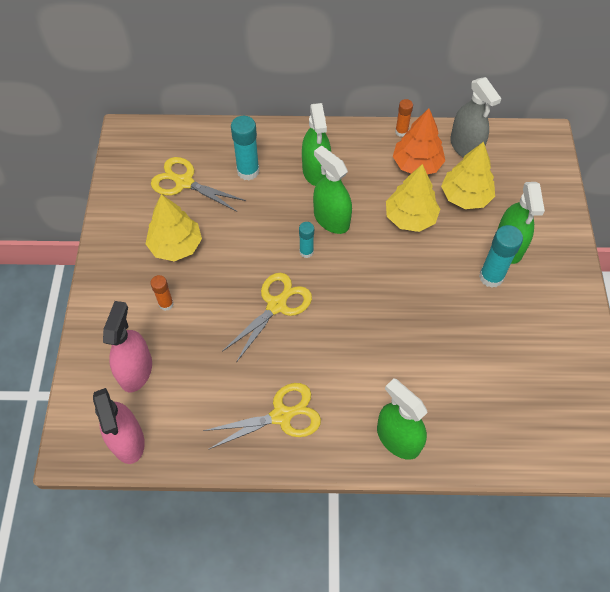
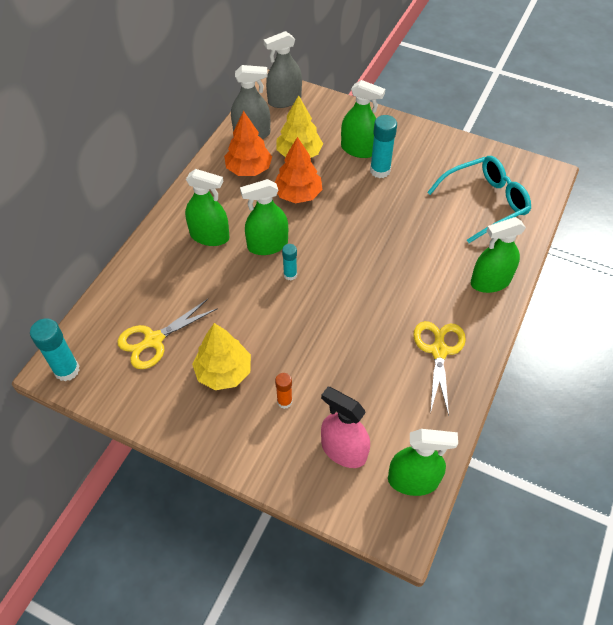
camera: 65 degrees left, 5 degrees down
(127, 440) = (413, 480): pink spray bottle -> green spray bottle
(248, 171) = (175, 285): turquoise glue stick -> turquoise glue stick (67, 370)
(277, 304) = (331, 315): yellow scissors -> none
(401, 132) = (208, 165): orange glue stick -> none
(410, 218) = (298, 194): yellow tree -> orange tree
(511, 398) = (484, 203): none -> turquoise glasses
(532, 153) = (284, 100): none -> grey spray bottle

